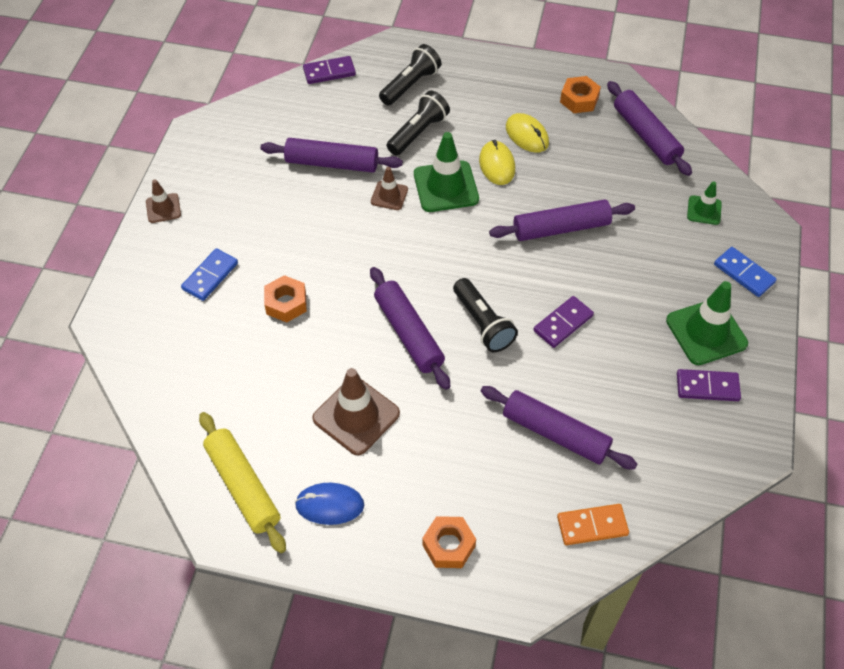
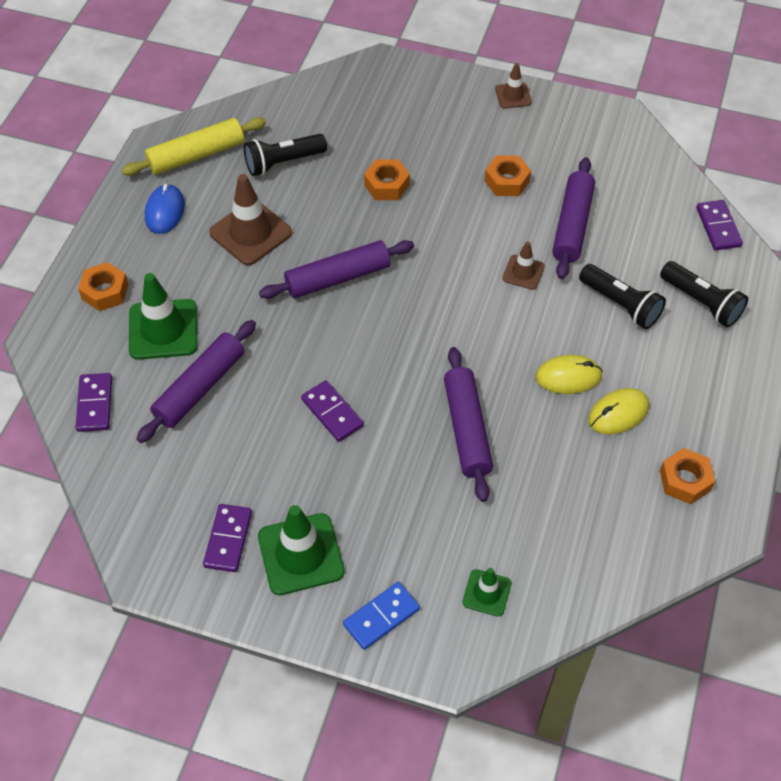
camera: 95 degrees right, 0 degrees up
(210, 276) = (425, 130): blue domino -> none
(279, 210) = (507, 181): none -> orange nut
(446, 187) = (535, 324): green traffic cone -> green traffic cone (163, 329)
(483, 323) = (341, 340): black flashlight -> black flashlight (283, 162)
(592, 525) = (95, 404): orange domino -> purple domino
(646, 135) = (621, 549): purple rolling pin -> none

